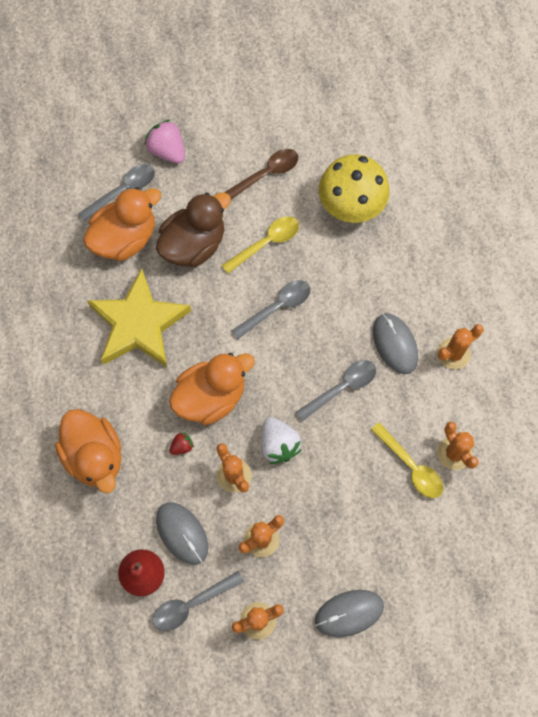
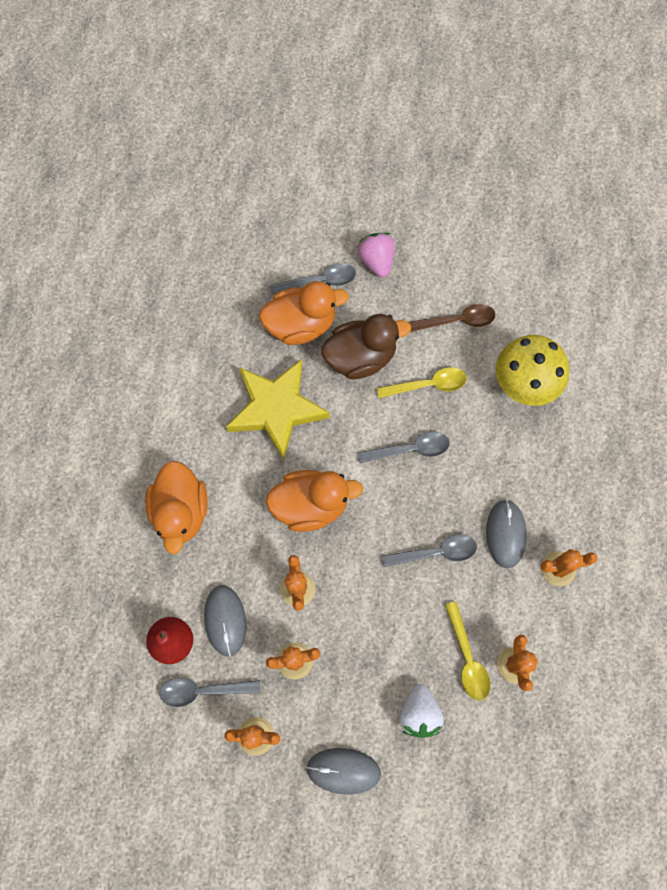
camera: 25 degrees right, 0 degrees up
(182, 446) = (263, 539): red strawberry -> none
(278, 444) = (352, 579): white strawberry -> white strawberry (419, 713)

